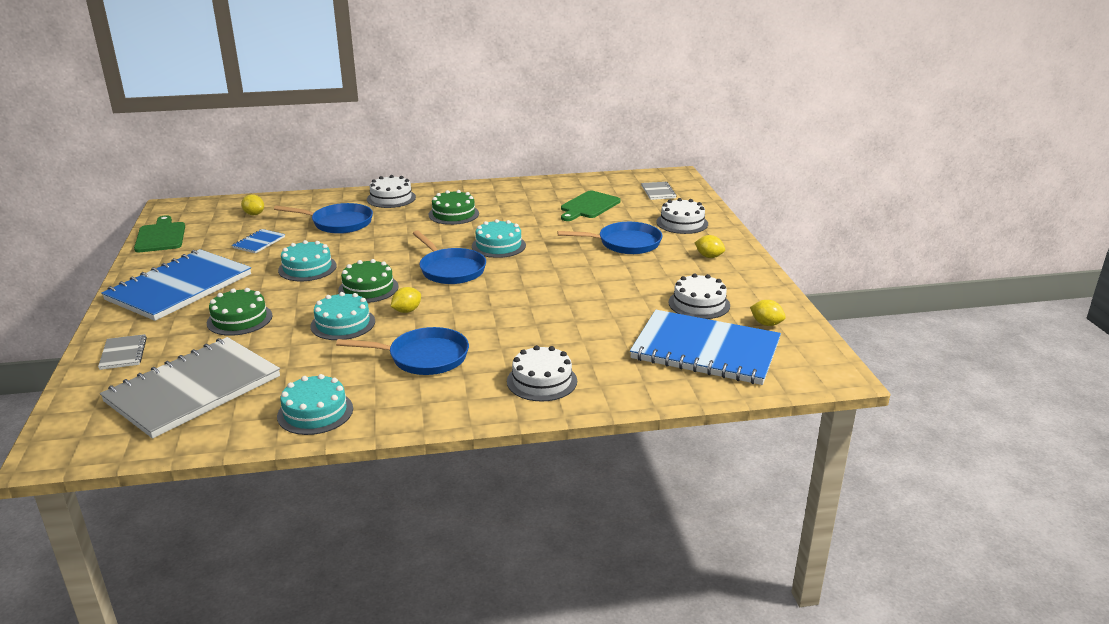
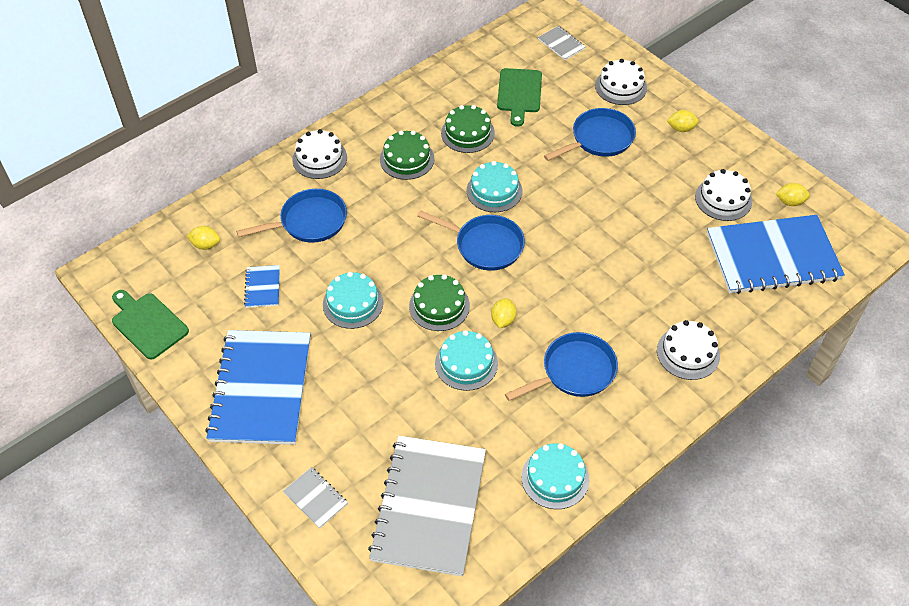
camera: 30 degrees left, 25 degrees up
(239, 319) = (369, 403): green cake -> green cake (467, 133)

